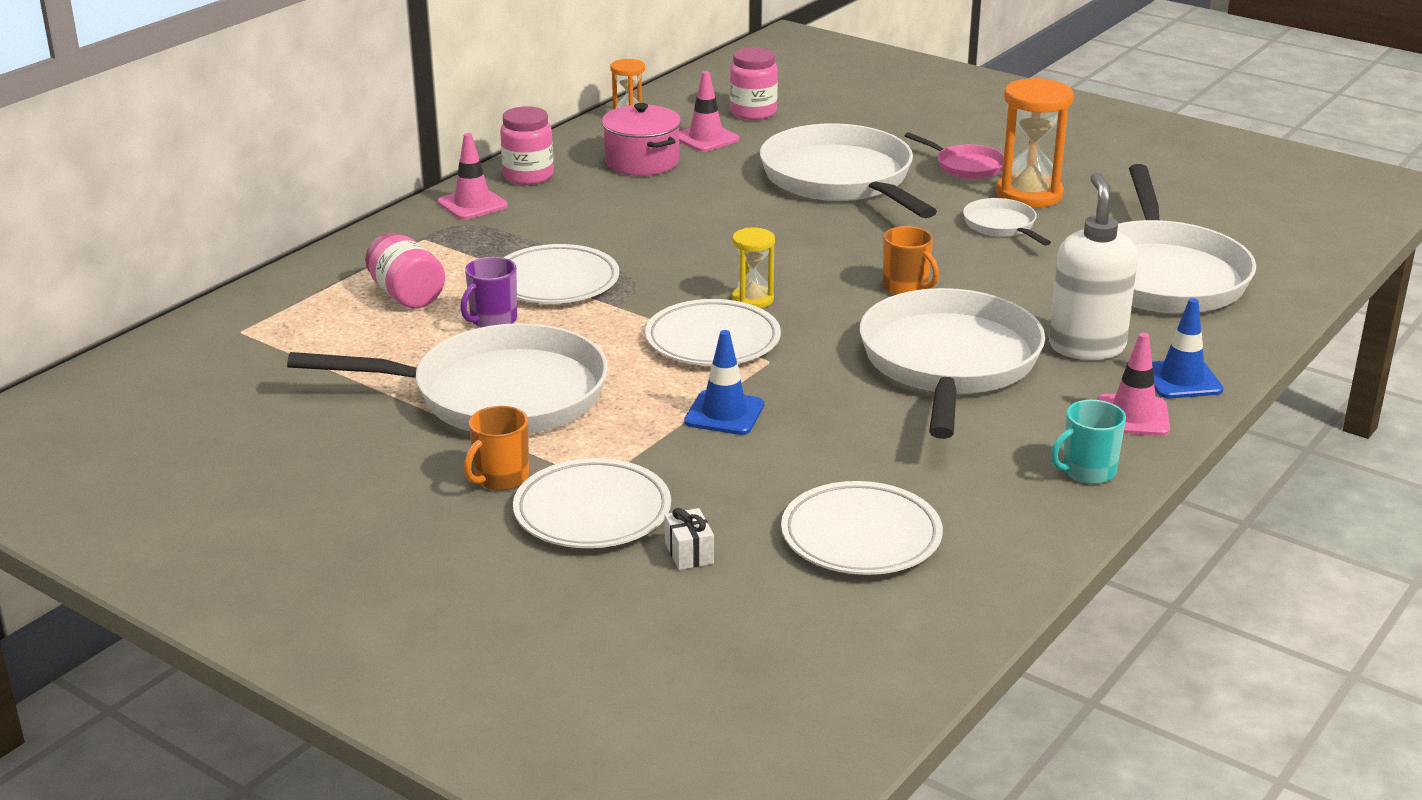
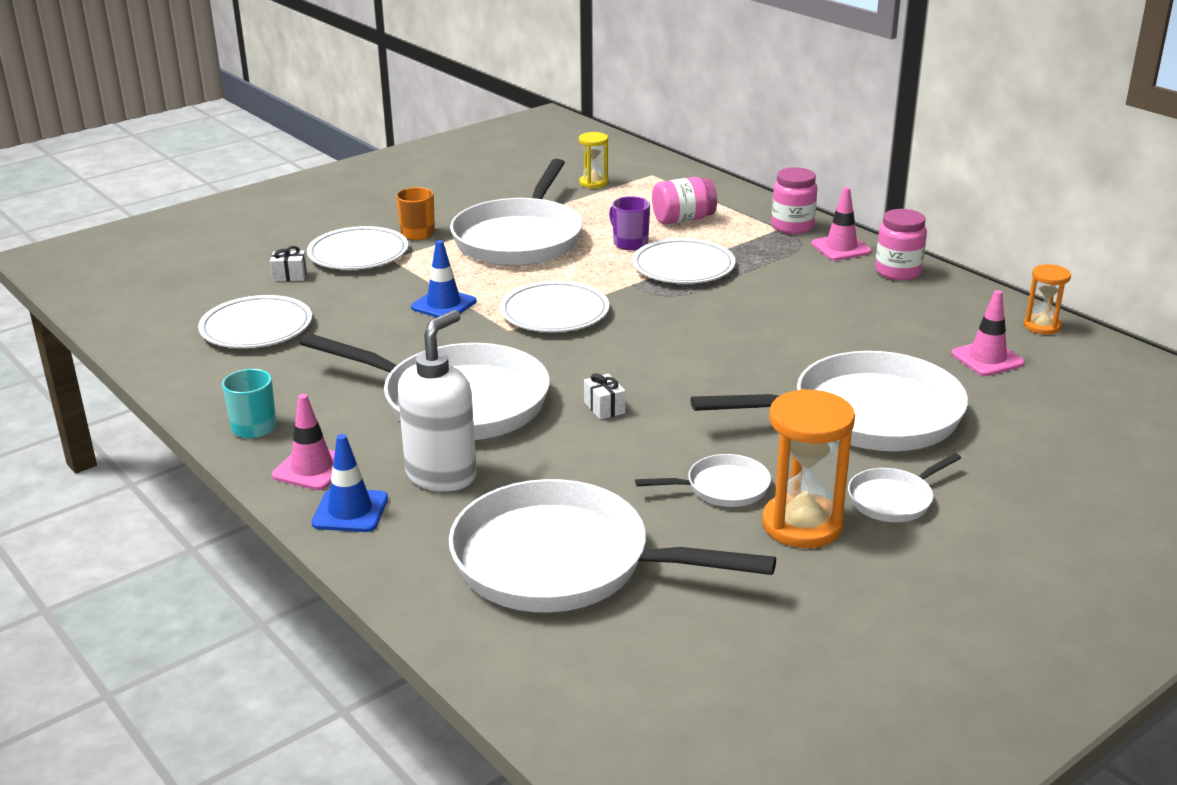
camera: 105 degrees right, 0 degrees up
(642, 162) = (926, 322): pink pot -> none
(752, 299) = (615, 336): yellow hourglass -> yellow hourglass (593, 183)
(753, 112) = (1066, 393): pink jar -> pink jar (792, 227)
(906, 288) = (604, 408): orange mug -> white gift
(966, 166) = (893, 499): pink pan -> white pan
(1086, 347) = (442, 475): white soap dispenser -> white soap dispenser turned 75 degrees counterclockwise

